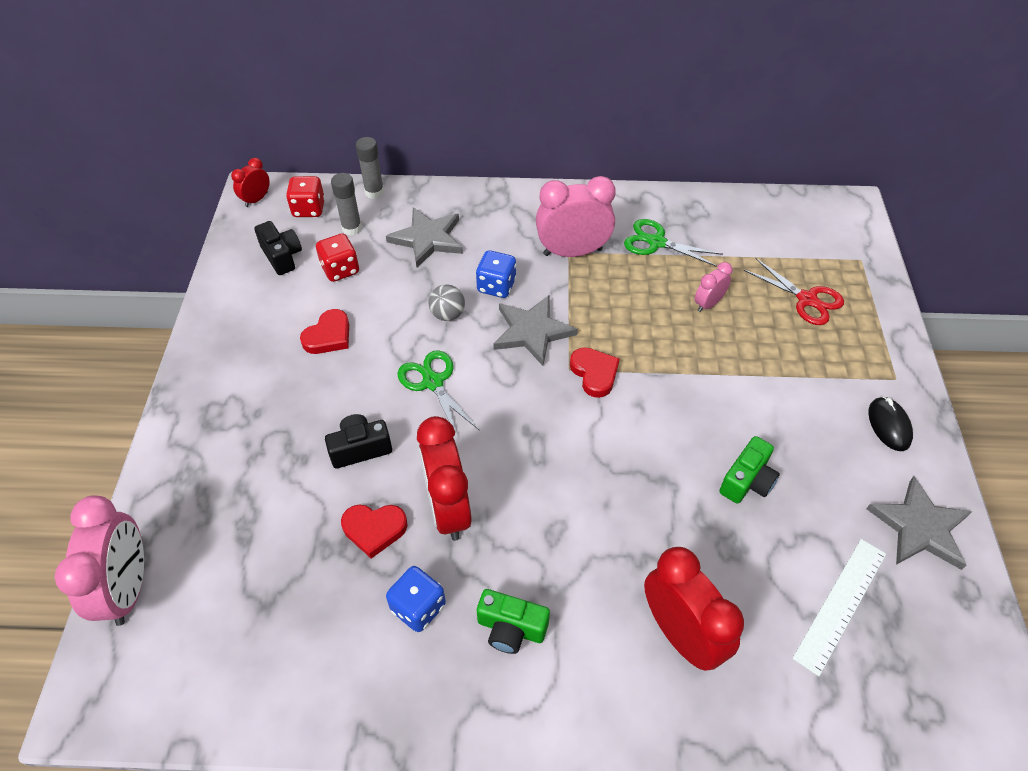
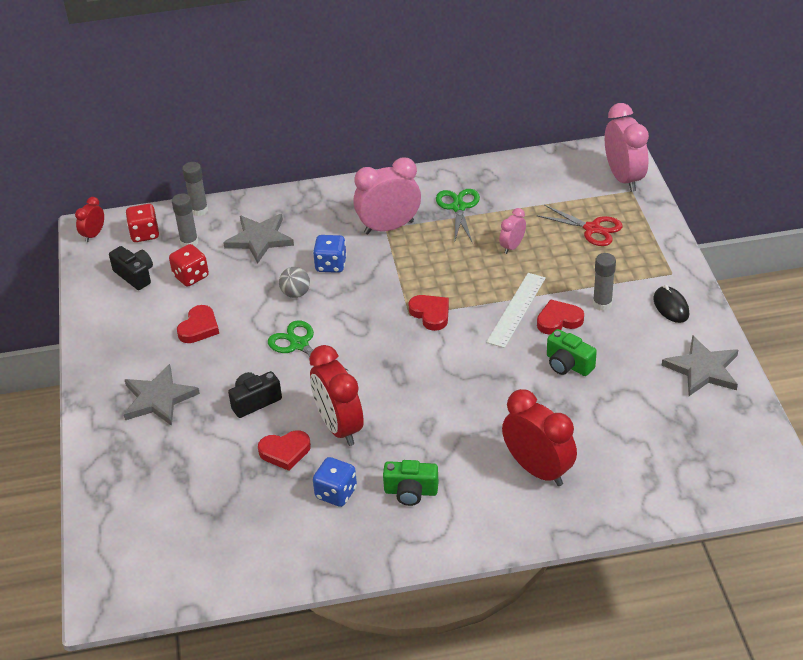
camera: 10 degrees left, 10 degrees down
(129, 588) = (103, 526): pink clock -> pink clock (624, 178)
(532, 331) = (371, 293): grey star -> grey star (158, 398)
(656, 242) = (458, 207): green scissors -> green scissors turned 75 degrees clockwise
(746, 415) = (559, 320): none -> red heart
(747, 481) = (568, 364): green camera -> green camera turned 105 degrees clockwise
(803, 403) = (602, 304): none -> grey glue stick
(840, 604) = (651, 429): white ruler -> white ruler (516, 309)

